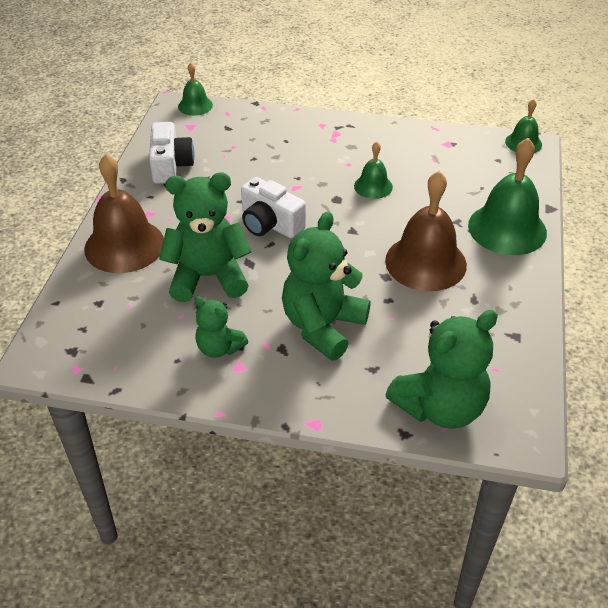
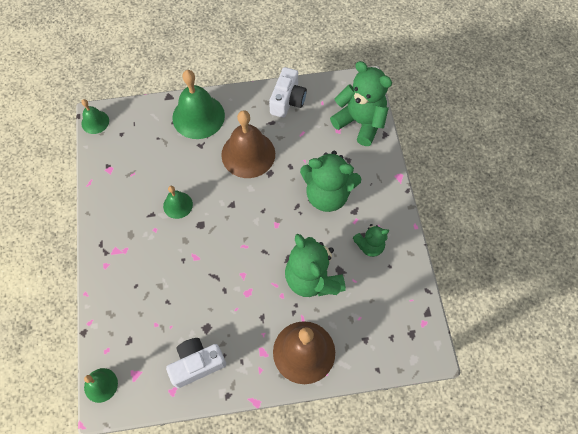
camera: 110 degrees left, 20 degrees up
(219, 348) = (369, 246): green teddy bear -> green teddy bear turned 60 degrees clockwise
(270, 224) = (243, 259): white camera -> white camera (287, 100)

